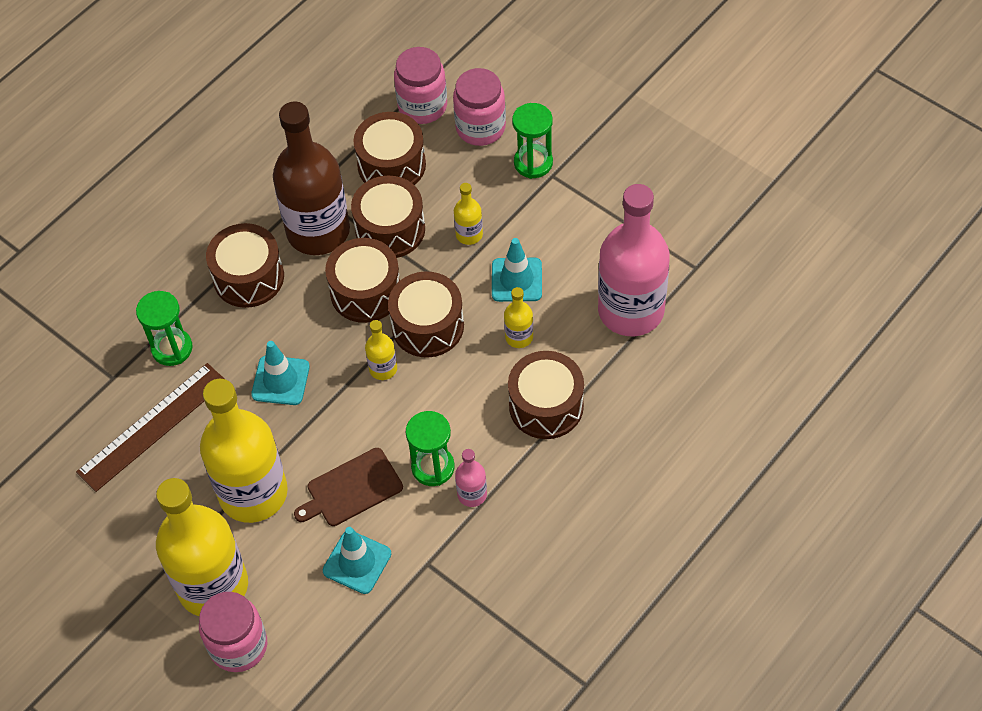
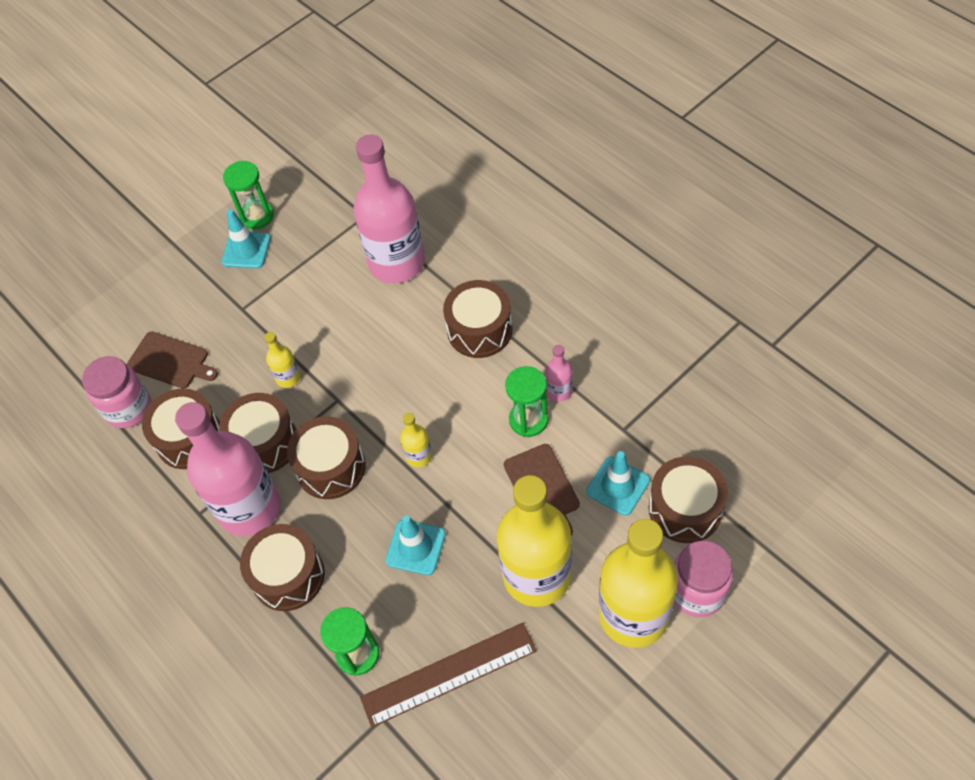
camera: 80 degrees left, 0 degrees up
(153, 427) = (448, 674): brown ruler -> brown ruler turned 75 degrees counterclockwise
(318, 231) = (249, 508): brown bottle -> pink bottle
(427, 326) = (380, 416): brown drum -> brown drum (685, 509)
(480, 128) = (170, 361): pink jar -> brown cutting board
(516, 280) = (346, 343): turquoise traffic cone -> turquoise traffic cone (246, 250)
(519, 337) = (406, 345): yellow bottle -> none
(533, 163) = (223, 322): green hourglass -> green hourglass (257, 216)

